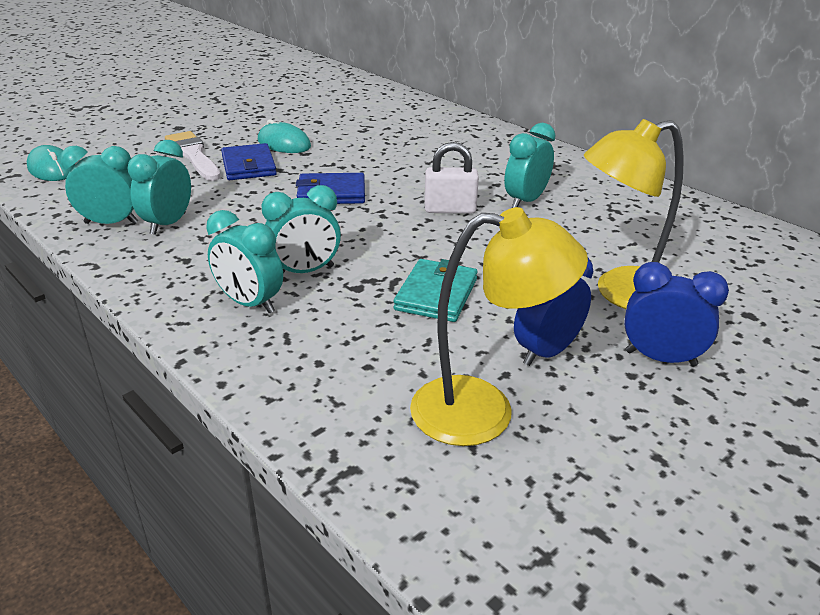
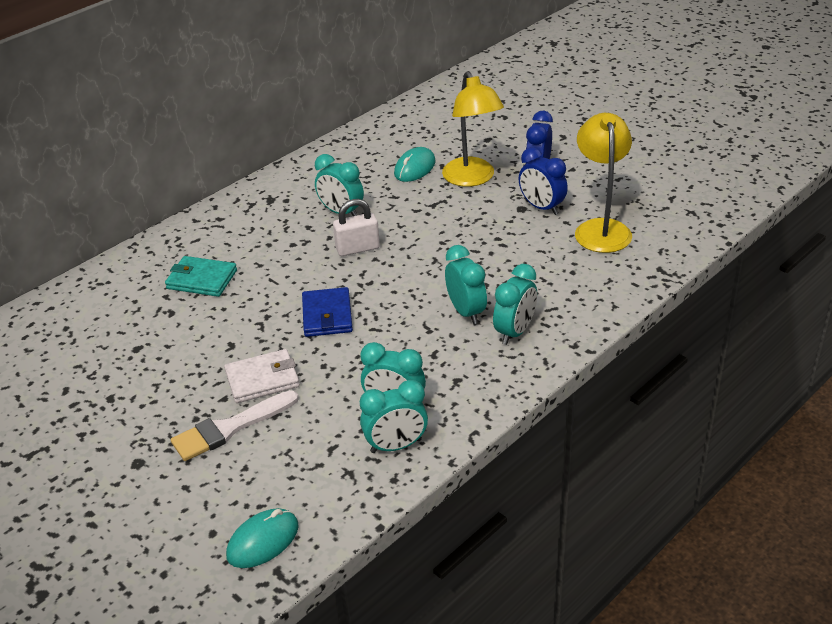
camera: 90 degrees left, 5 degrees up
(111, 223) = (396, 446): turquoise clock -> turquoise clock turned 105 degrees counterclockwise
(249, 166) = (262, 379): blue wallet -> white wallet
(284, 144) = (204, 364): turquoise mouse -> turquoise mouse (415, 168)
(436, 294) = (486, 249): turquoise wallet -> turquoise wallet (201, 279)
(450, 209) = (357, 248): white padlock -> white padlock turned 75 degrees clockwise

